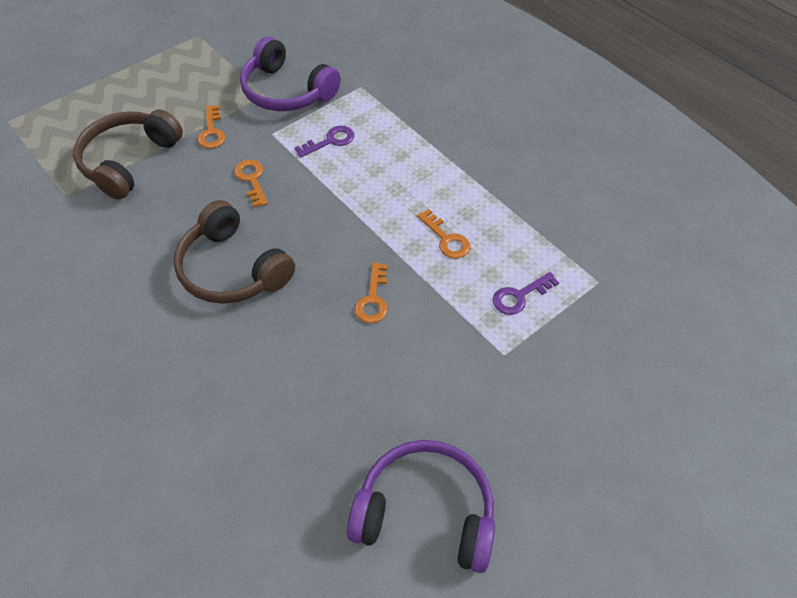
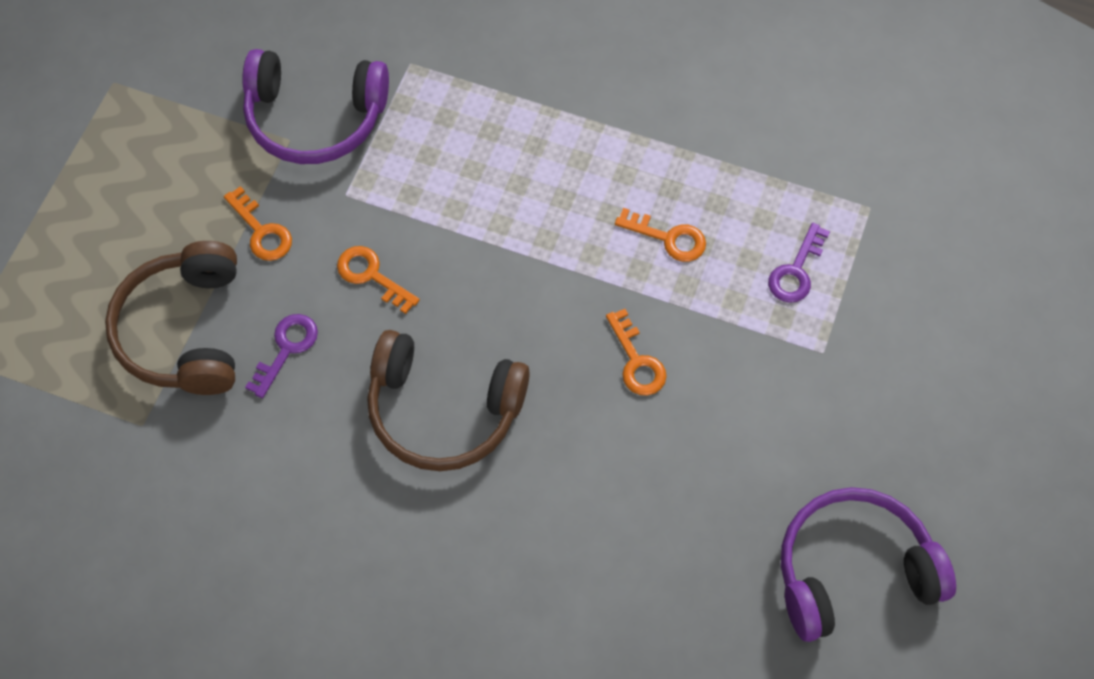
camera: 30 degrees left, 10 degrees up
(330, 141) = (430, 168): purple key -> purple key (286, 349)

